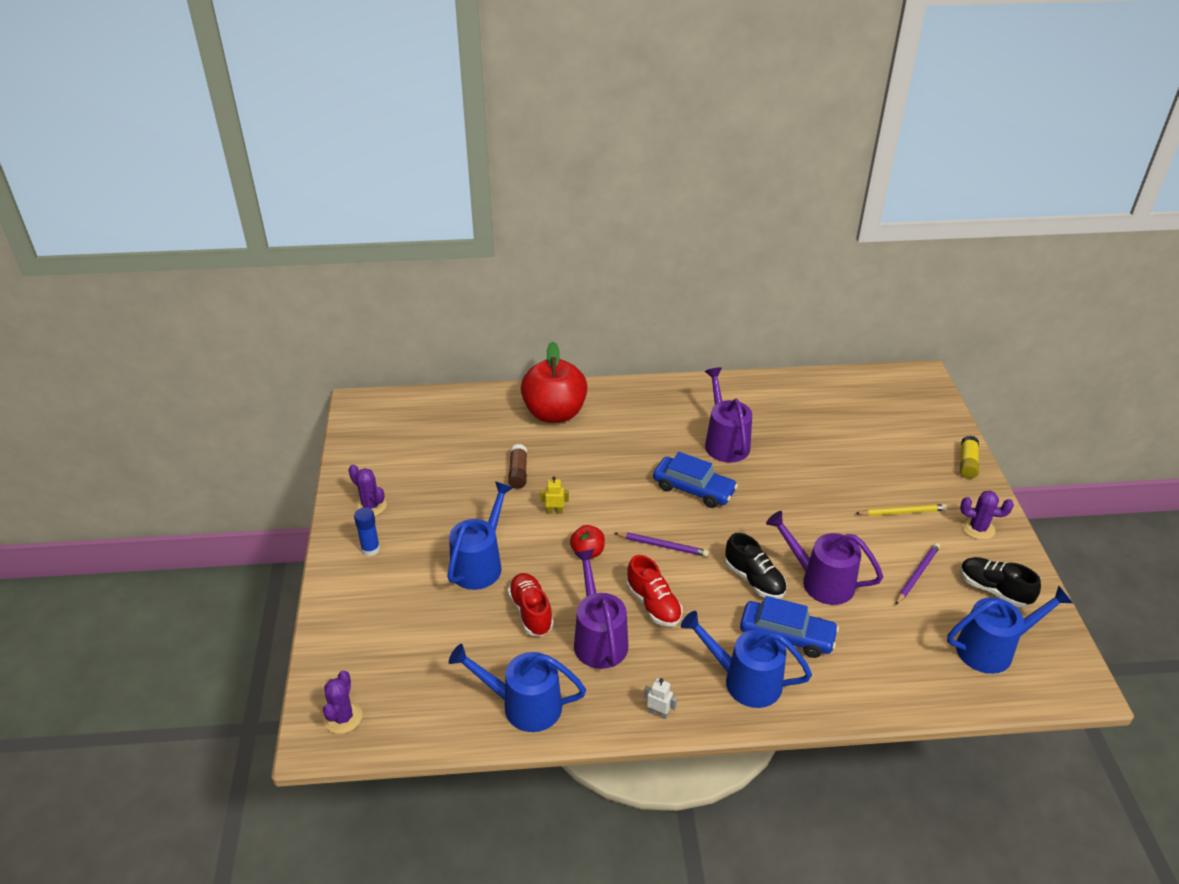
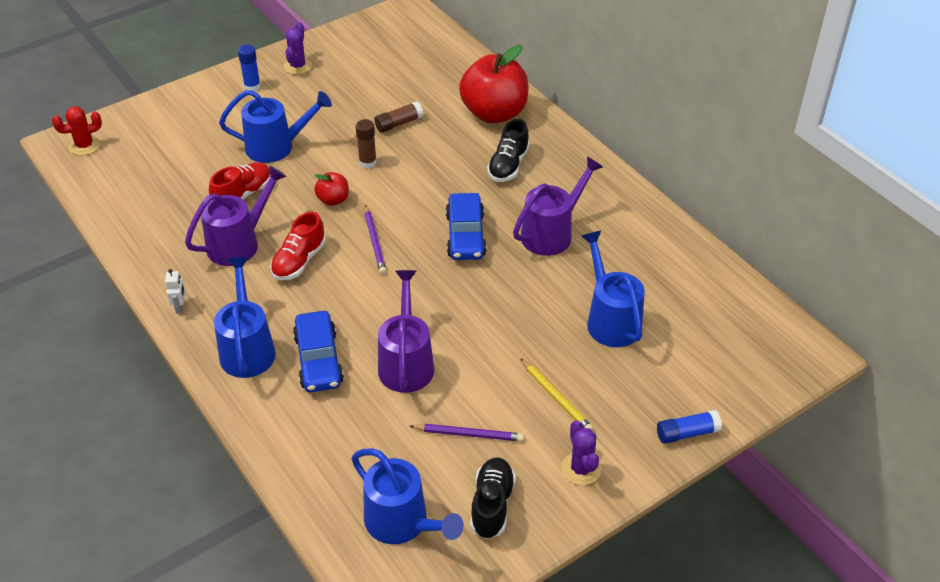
camera: 60 degrees right, 5 degrees up
(343, 717) = (84, 146): purple cactus -> red cactus
(523, 705) = (145, 228): blue watering can -> blue watering can (610, 319)
(554, 511) = (367, 162): yellow robot -> brown glue stick
(754, 580) = (375, 315): black shoe -> black shoe (508, 165)
(967, 463) = (687, 433): yellow glue stick -> blue glue stick

